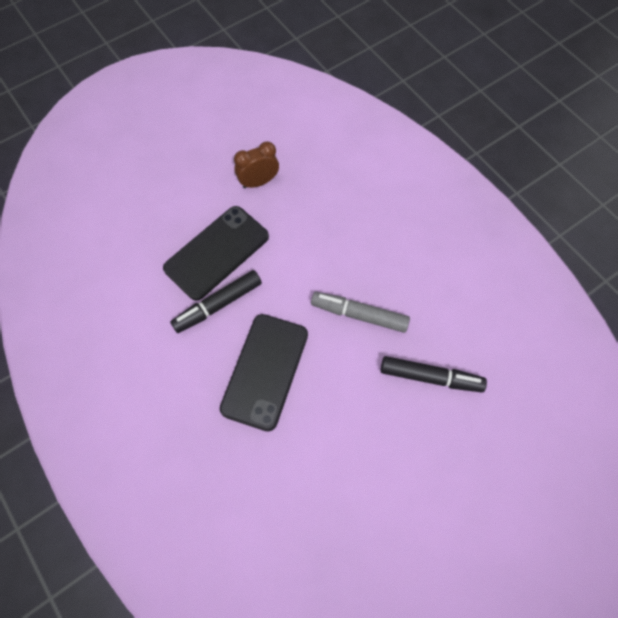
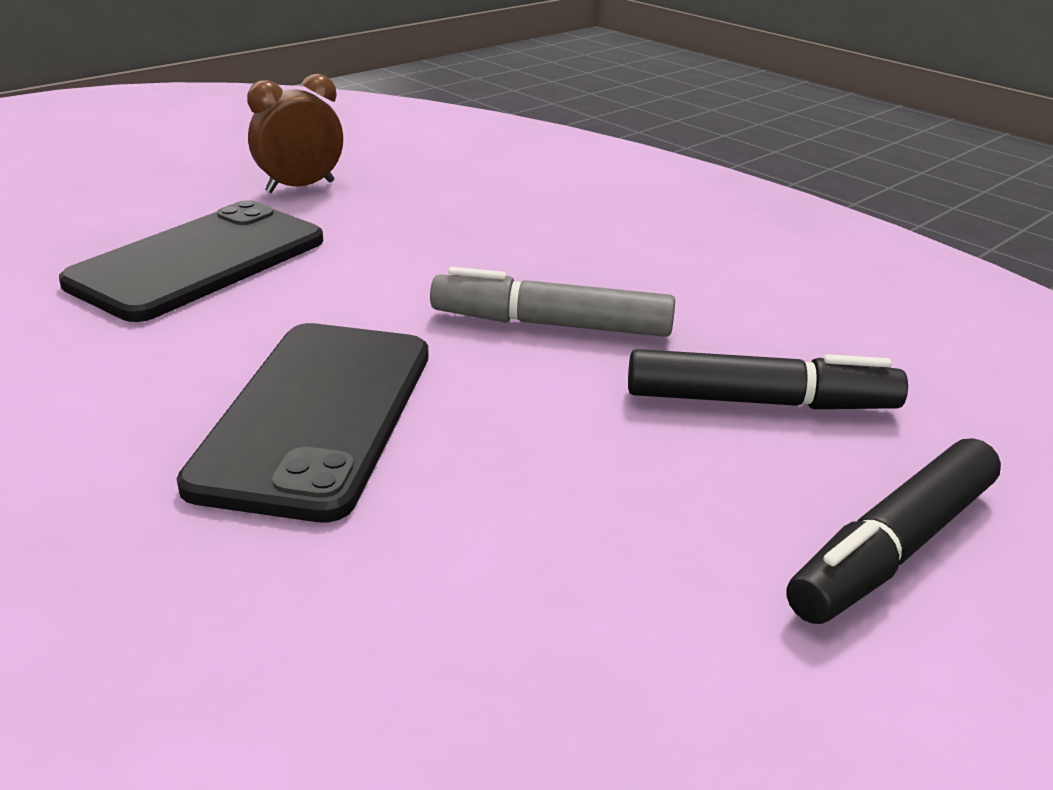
camera: 10 degrees left, 35 degrees down
(218, 305) = (193, 325): black marker -> black marker (892, 548)

